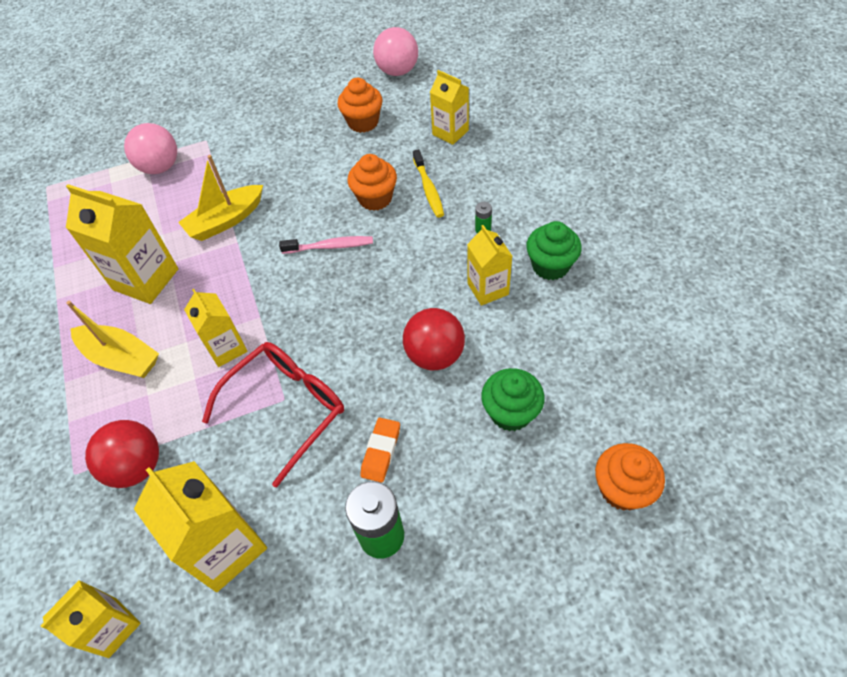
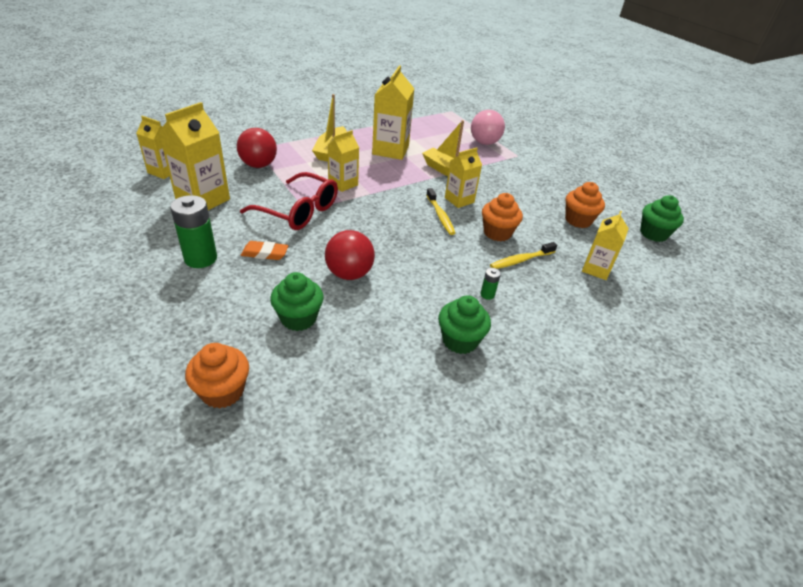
camera: 70 degrees right, 15 degrees down
(330, 246) = (440, 216): pink toothbrush -> yellow toothbrush
(397, 71) = (653, 234): pink ball -> green cupcake
(488, 289) = (422, 300): yellow carton -> yellow carton (459, 200)

